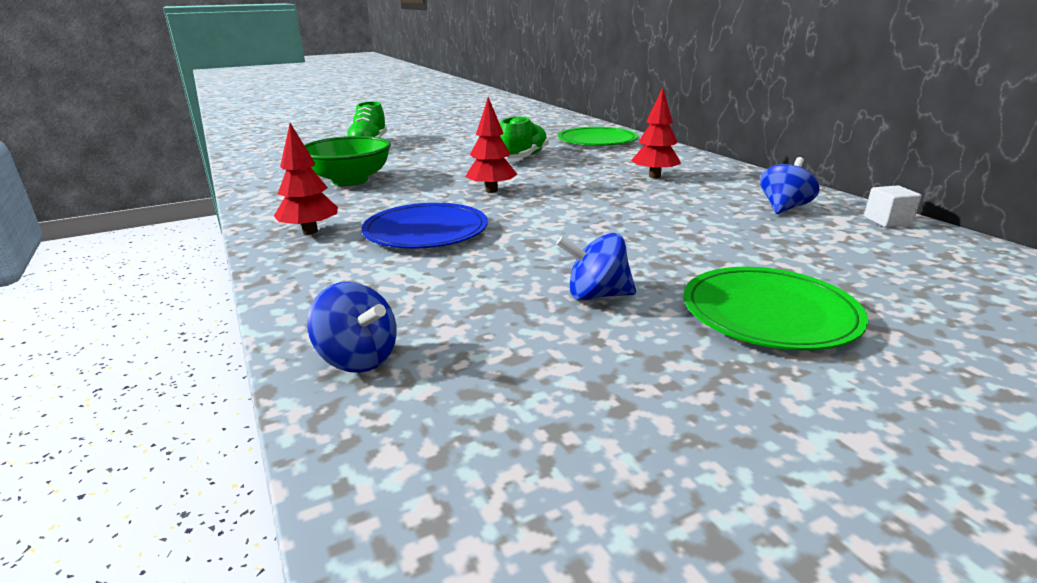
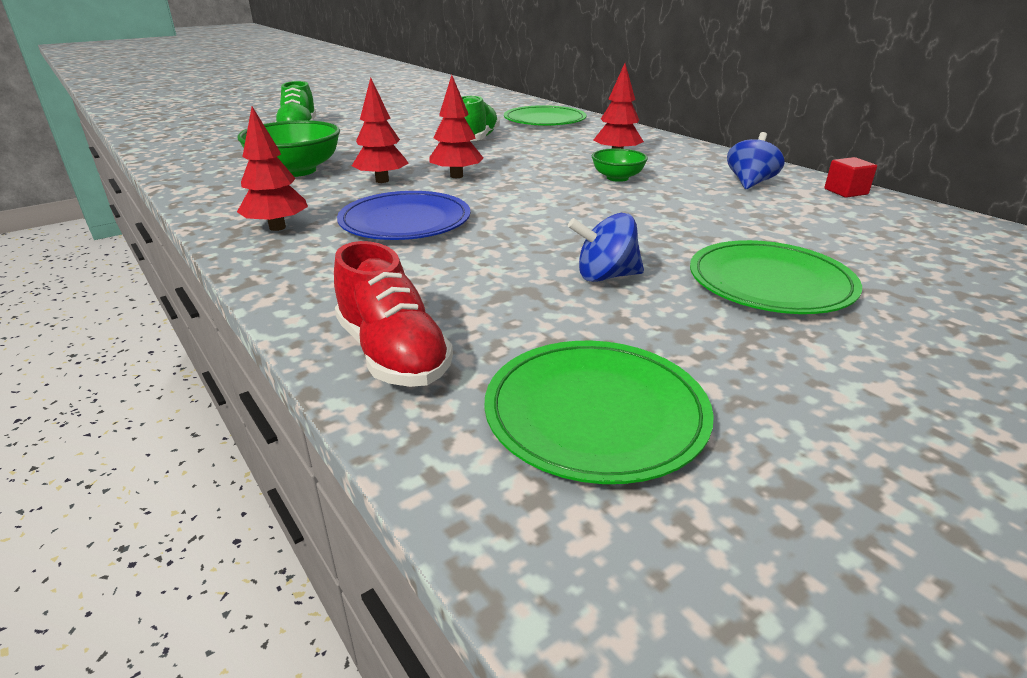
camera: 10 degrees left, 5 degrees up
(358, 359) = (392, 354): blue spinning top -> red shoe
(421, 192) = (382, 181): none -> red tree
(530, 438) = (595, 413): none -> green plate
(647, 198) = (617, 178): none -> green bowl
(887, 221) = (845, 192): white cube -> red cube

